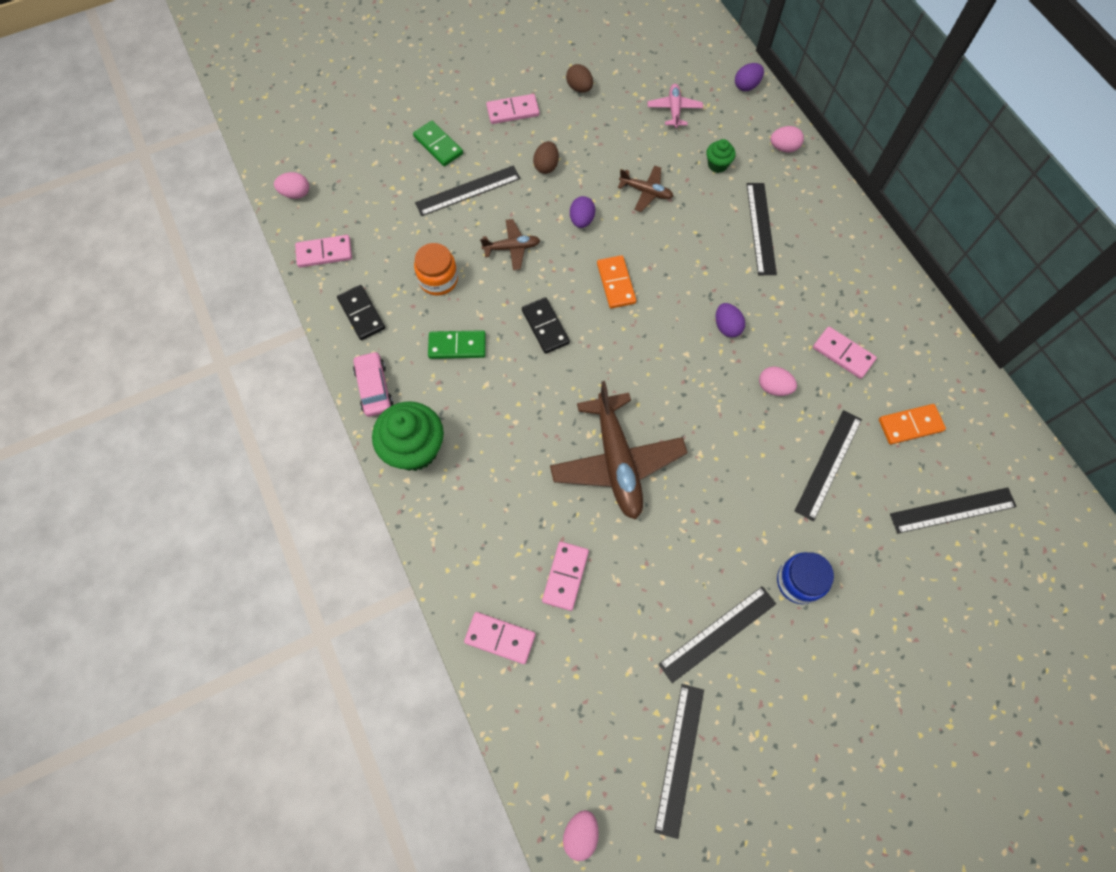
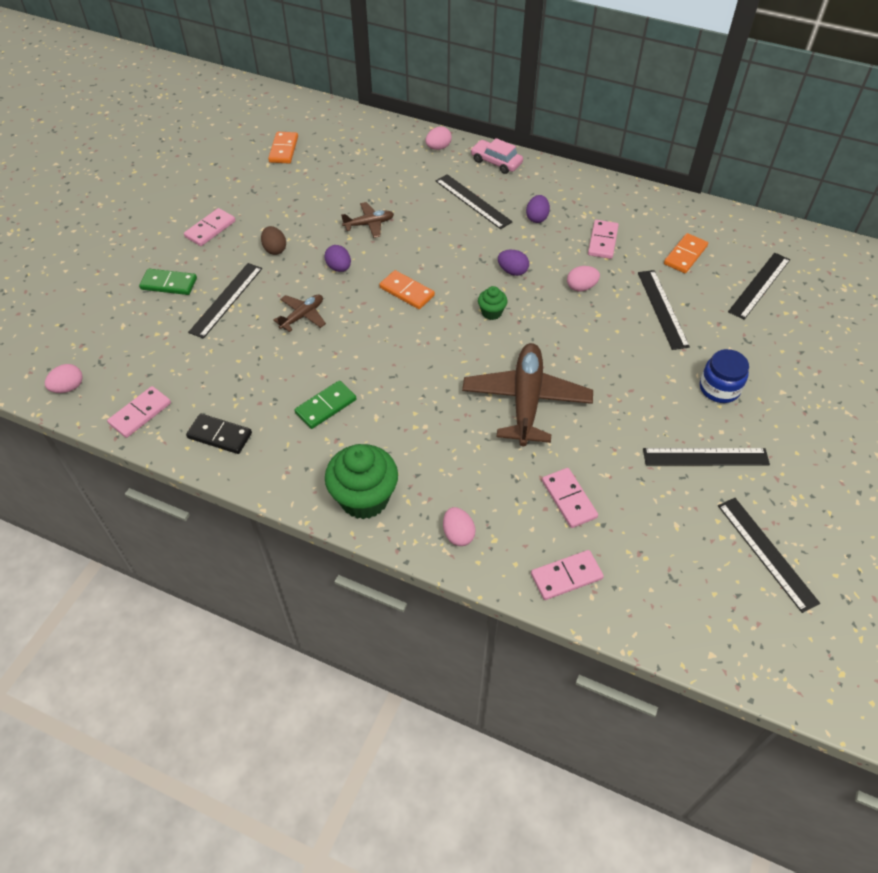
camera: 40 degrees left, 15 degrees down
(374, 388) = (285, 479): pink car -> pink car (496, 162)
(438, 279) = (263, 372): orange jar -> none
(545, 327) = (382, 350): black domino -> none
(579, 88) = (250, 188): brown egg -> none
(580, 833) = (759, 657): pink egg -> pink egg (458, 534)
(617, 461) = (526, 401): brown plane -> brown plane turned 120 degrees counterclockwise
(642, 64) = (284, 149): none -> orange domino
(674, 110) = (337, 165): pink plane -> none
(717, 165) = (403, 181): green cupcake -> green cupcake (491, 312)
(717, 633) = (705, 457): black ruler -> black ruler turned 75 degrees clockwise
(746, 86) = (374, 125): purple egg -> purple egg (537, 218)
(843, 354) = (603, 241): pink domino -> pink domino turned 75 degrees counterclockwise

